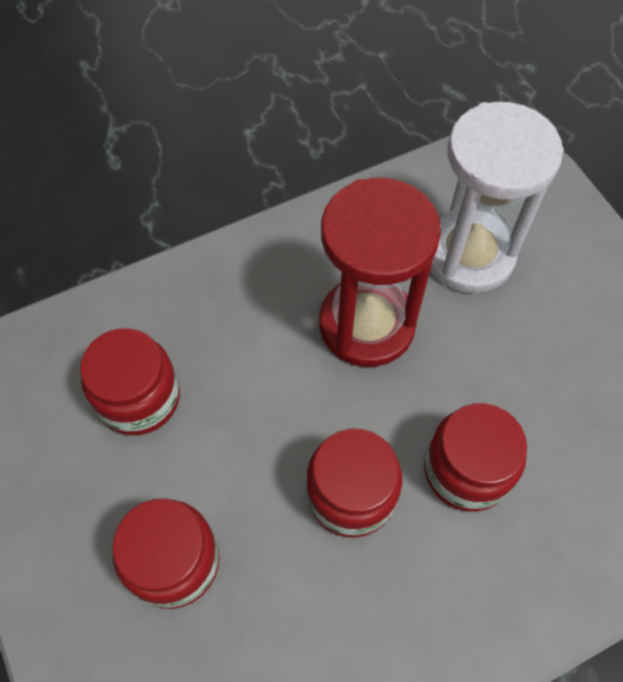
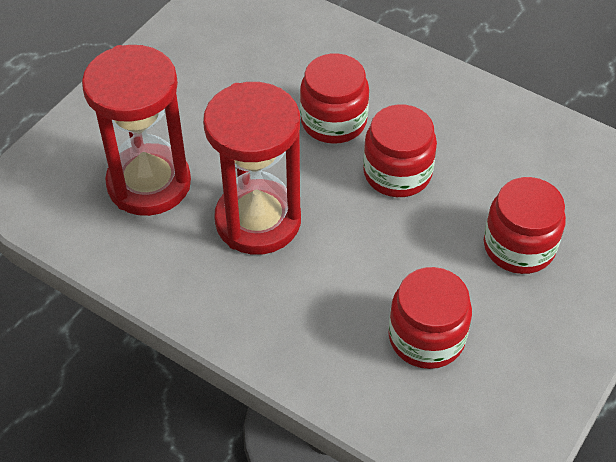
camera: 120 degrees left, 10 degrees down
(468, 255) = (149, 183): white hourglass -> red hourglass

